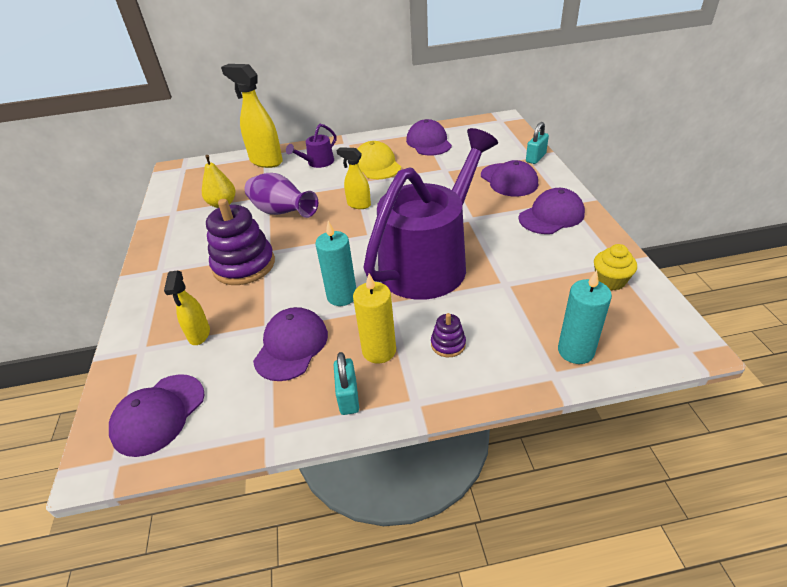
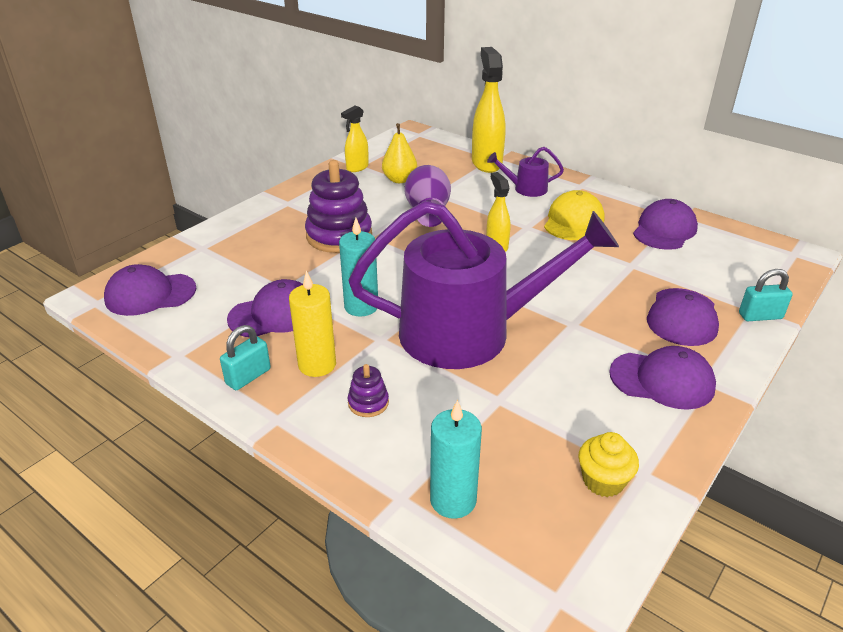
camera: 45 degrees right, 5 degrees down
(199, 334) = (241, 263): yellow spray bottle -> yellow spray bottle (357, 168)

